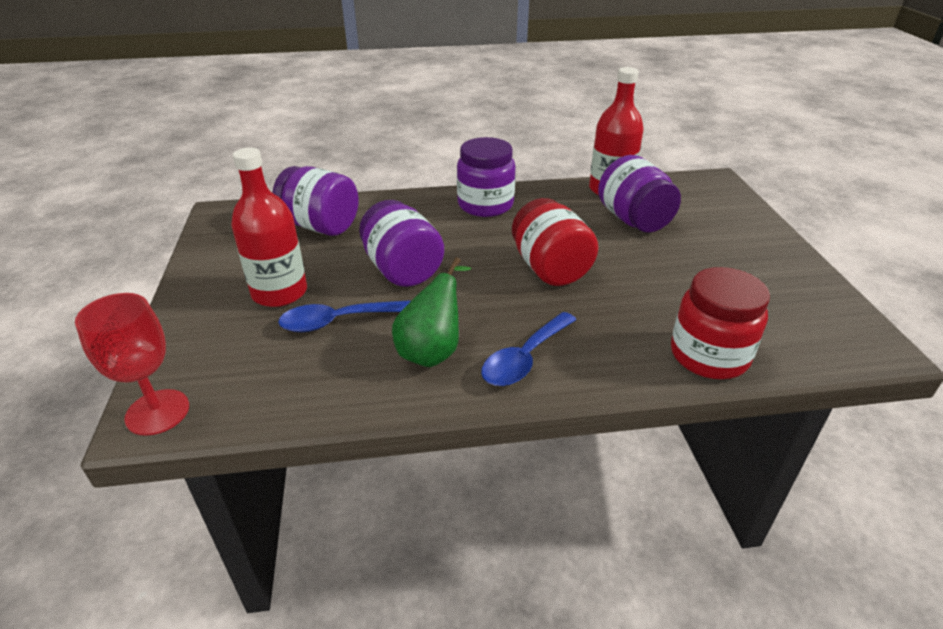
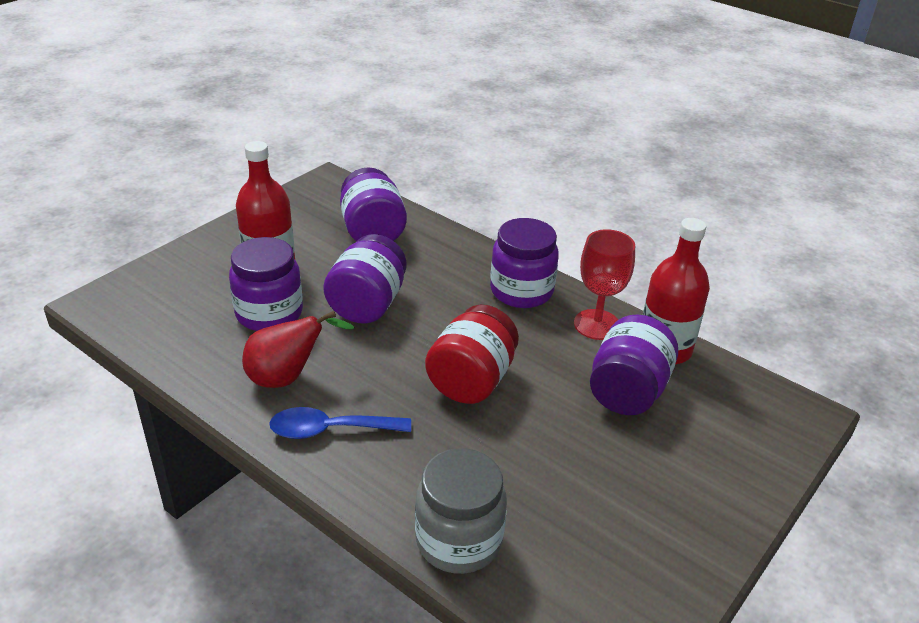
camera: 45 degrees right, 0 degrees up
(157, 412) = (106, 301): red goblet -> red goblet (597, 324)
(338, 321) = (269, 313): blue spoon -> purple jar
(433, 350) = (287, 377): green pear -> red pear
(709, 356) = (458, 540): red jar -> grey jar

